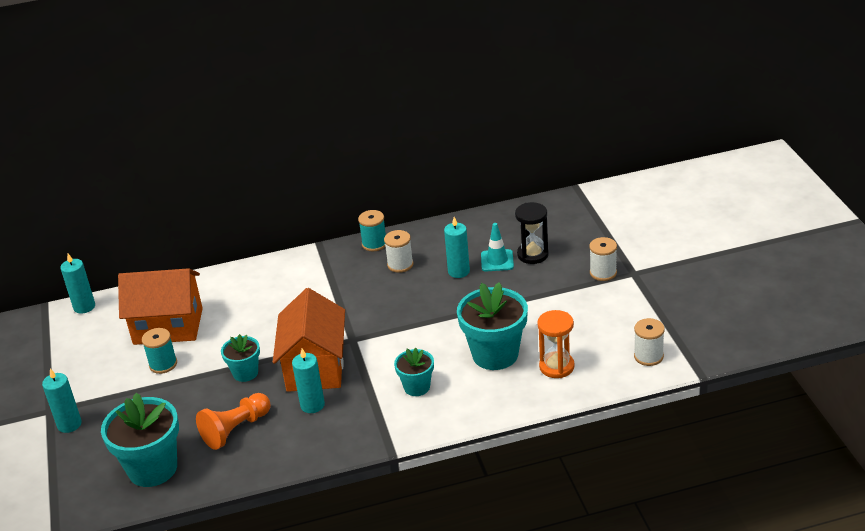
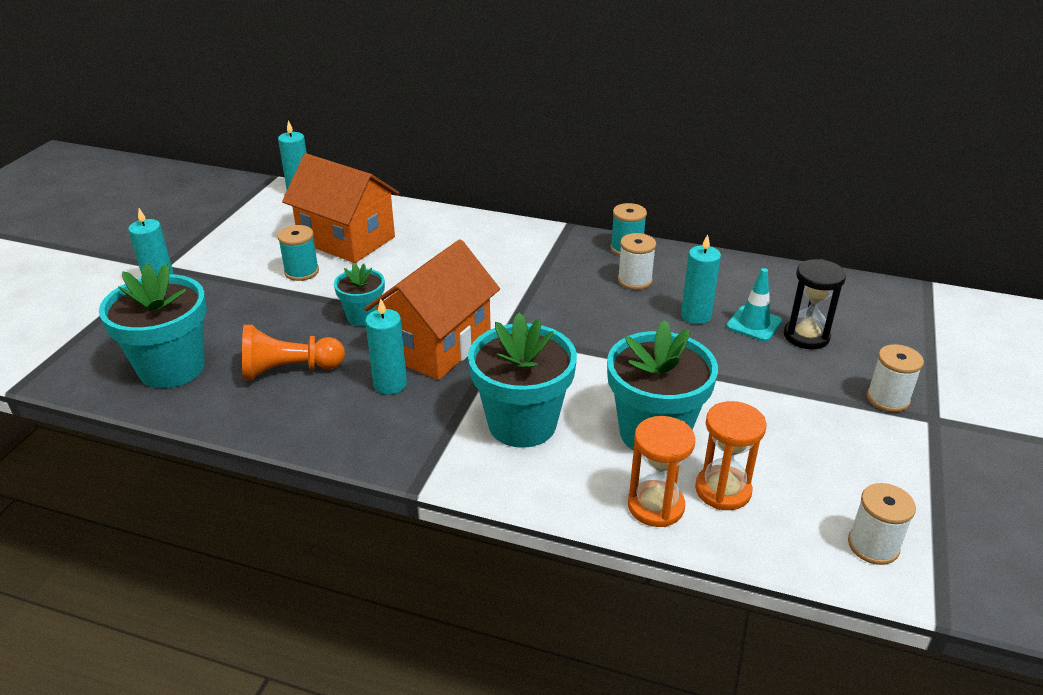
camera: 30 degrees right, 0 degrees up
(417, 387) = (522, 424): turquoise flower pot -> turquoise flower pot, size x1.80
(529, 393) = (655, 506): none -> orange hourglass

